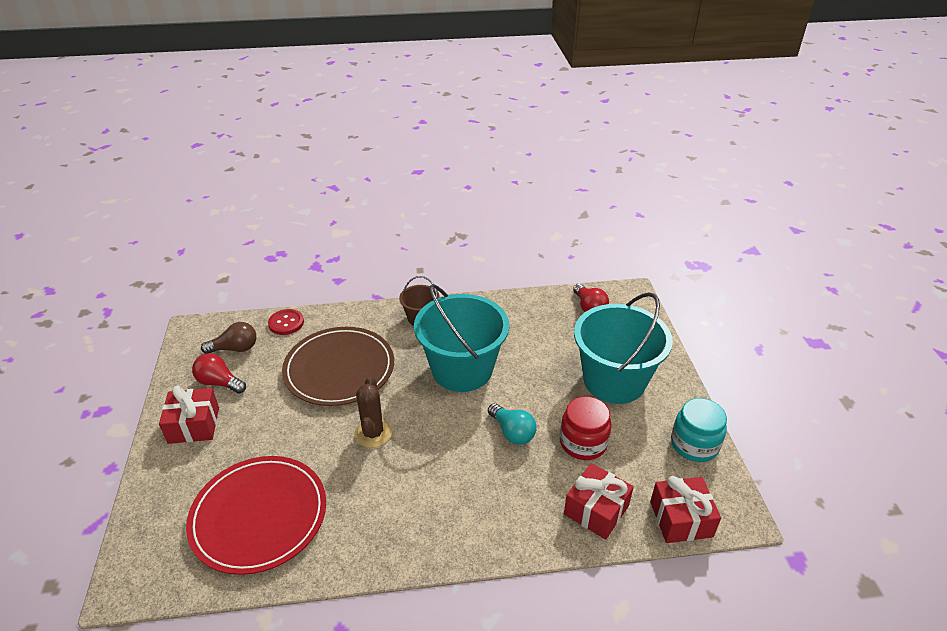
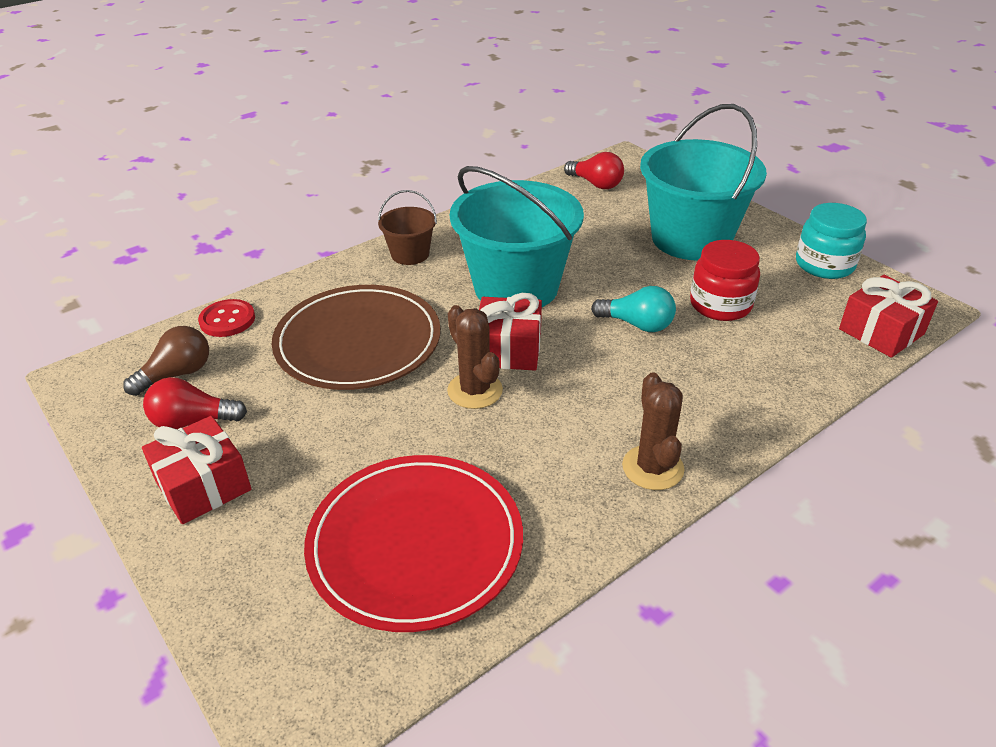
camera: 30 degrees left, 0 degrees up
(425, 539) = (652, 468): none -> brown cactus
(596, 510) = (798, 358): red gift -> red gift (508, 349)

